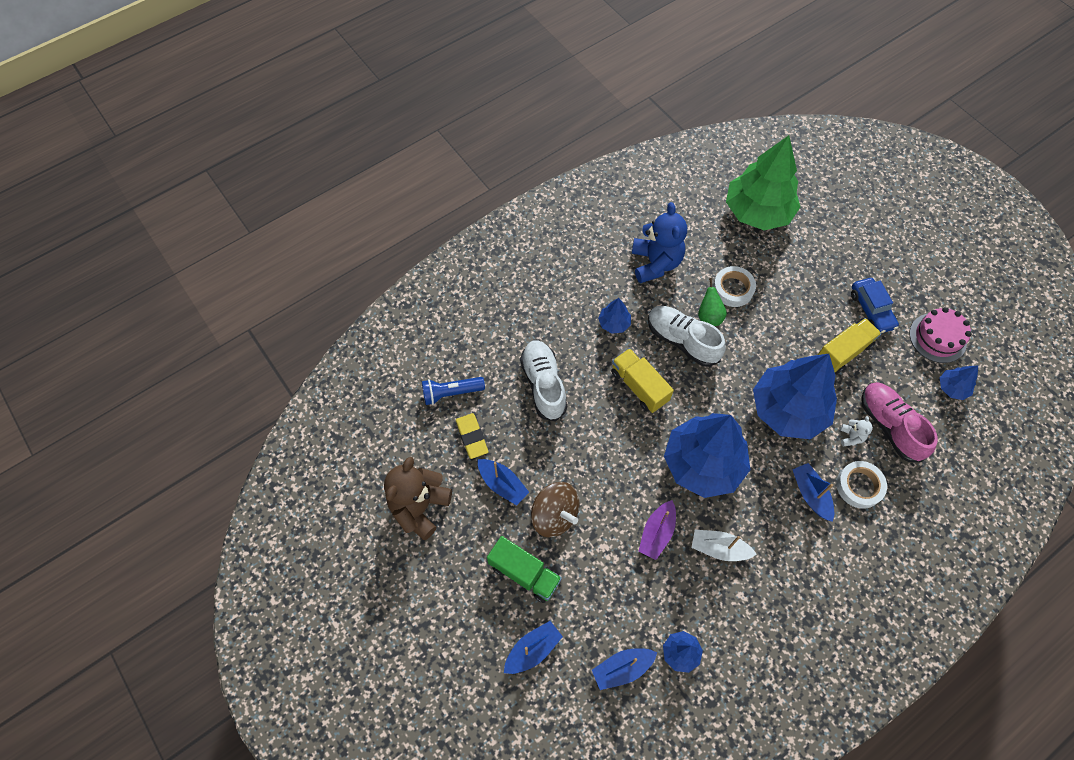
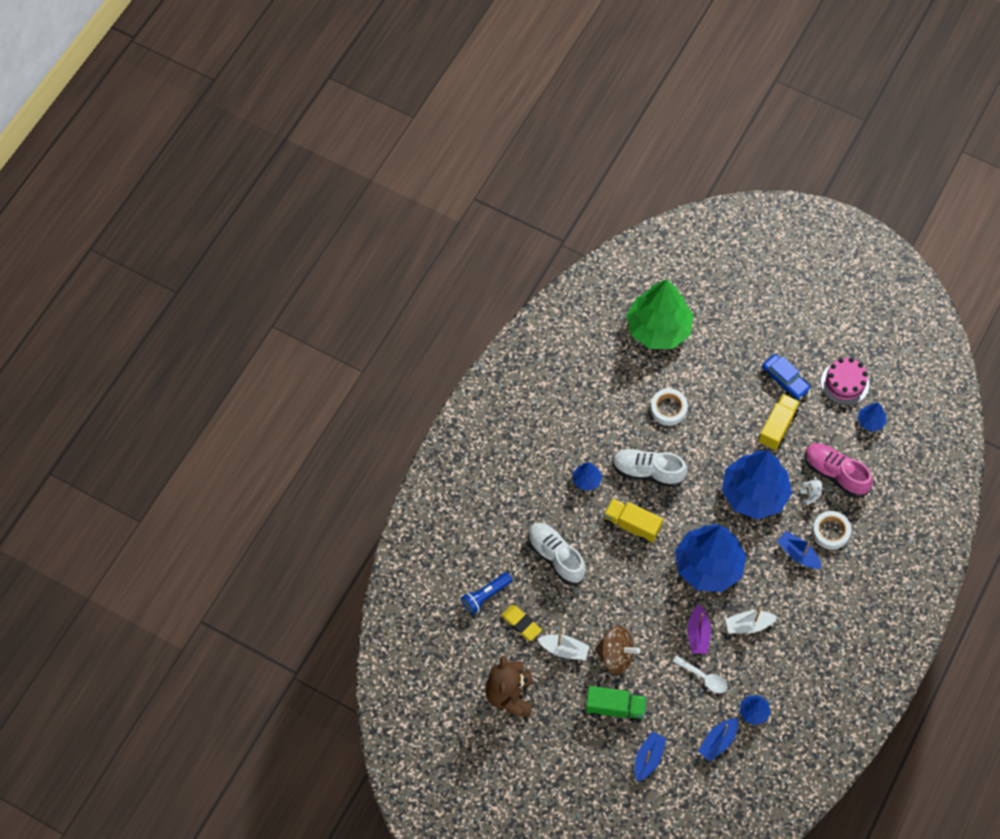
camera: 25 degrees left, 0 degrees up
(502, 484) = (564, 650): blue boat -> white boat
(640, 585) = (703, 677): none -> white spoon
(655, 263) = (595, 412): blue teddy bear -> none
(709, 317) = (660, 441): green pear -> none

